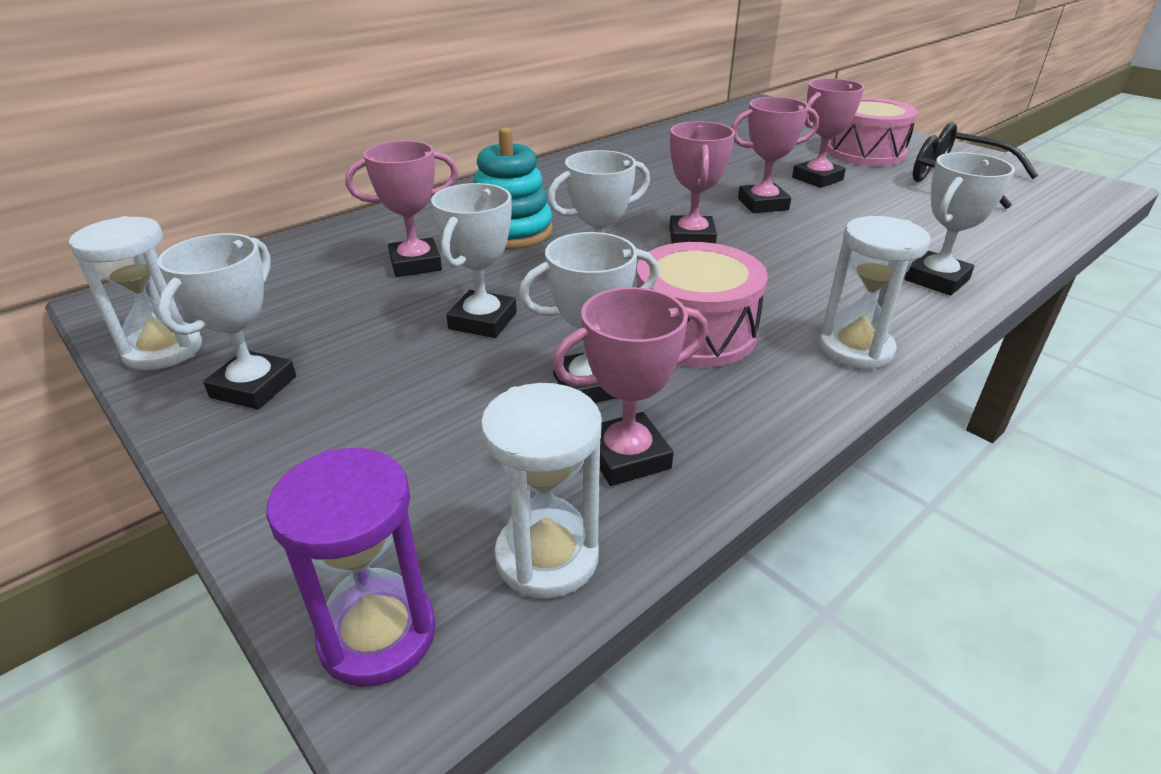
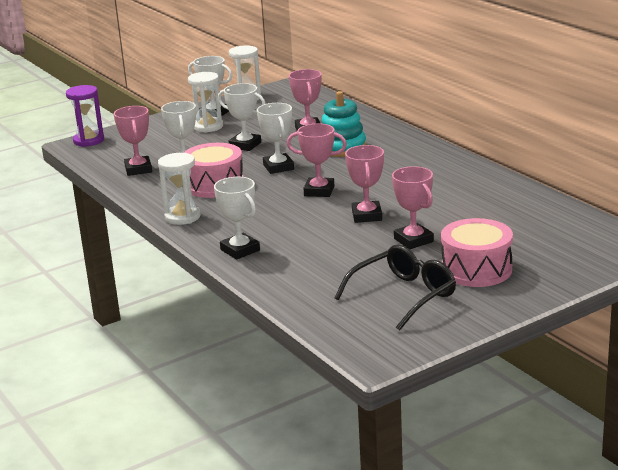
camera: 100 degrees right, 10 degrees down
(547, 557) = (101, 158): white hourglass -> white hourglass (208, 127)

